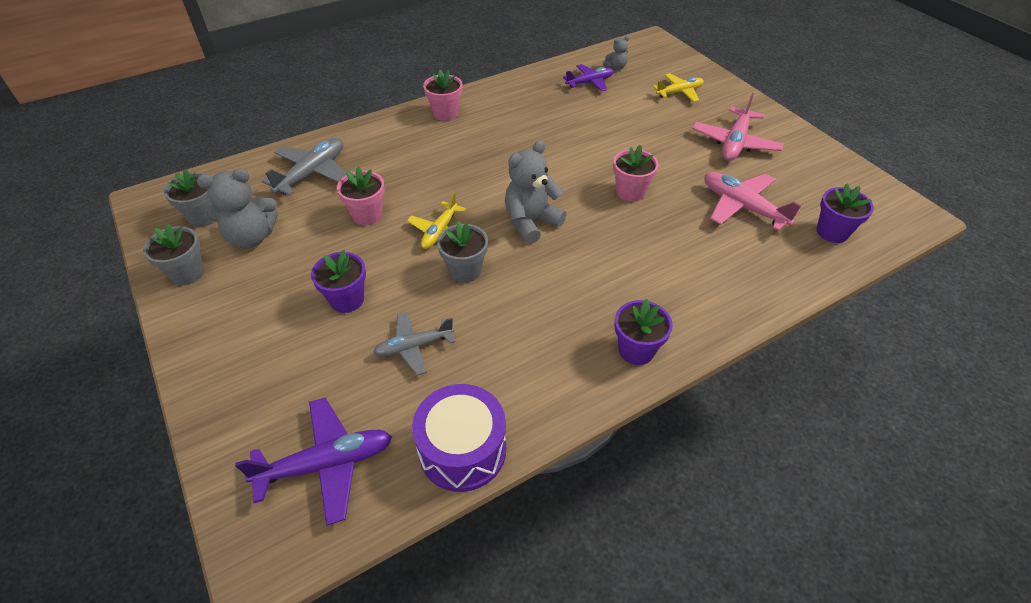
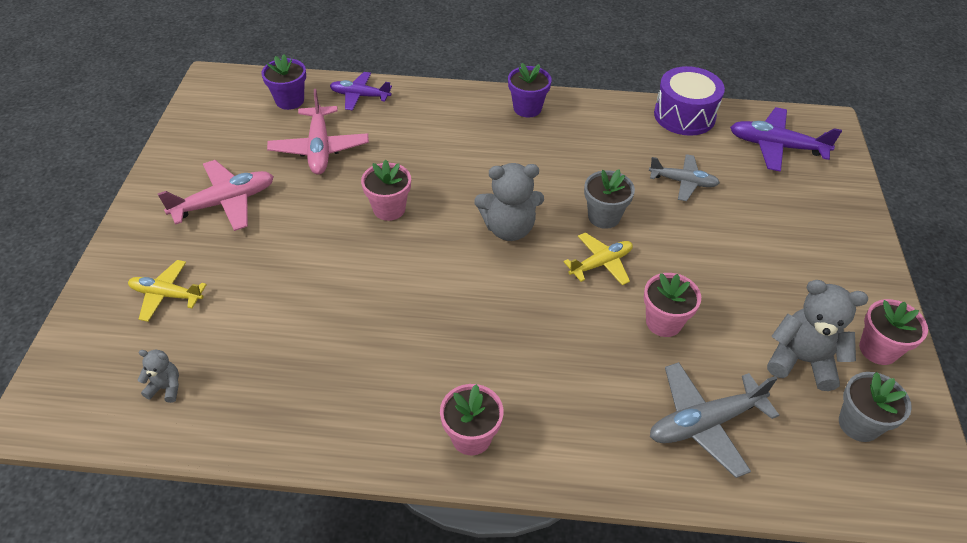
camera: 145 degrees left, 0 degrees up
(187, 273) = (878, 349): grey flower pot -> pink flower pot
(347, 300) = (722, 243): purple flower pot -> none
(590, 82) = (235, 379): purple plane -> purple plane (360, 96)

